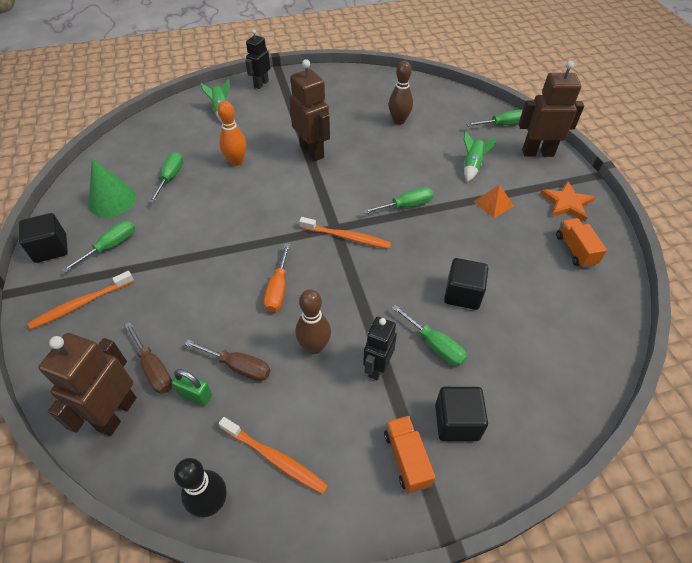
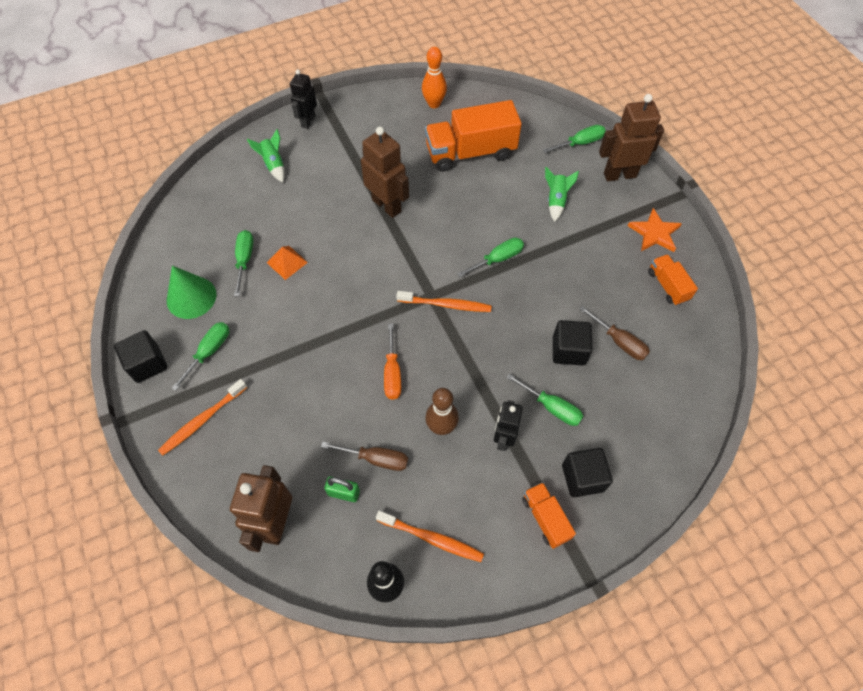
camera: 10 degrees left, 10 degrees up
(154, 368) = (297, 474): brown screwdriver -> brown screwdriver (619, 342)
(236, 161) = (309, 230): orange bowling pin -> orange bowling pin (434, 104)
(399, 121) = (470, 153): brown bowling pin -> orange truck
(493, 204) = (583, 244): orange pyramid -> orange pyramid (287, 262)

